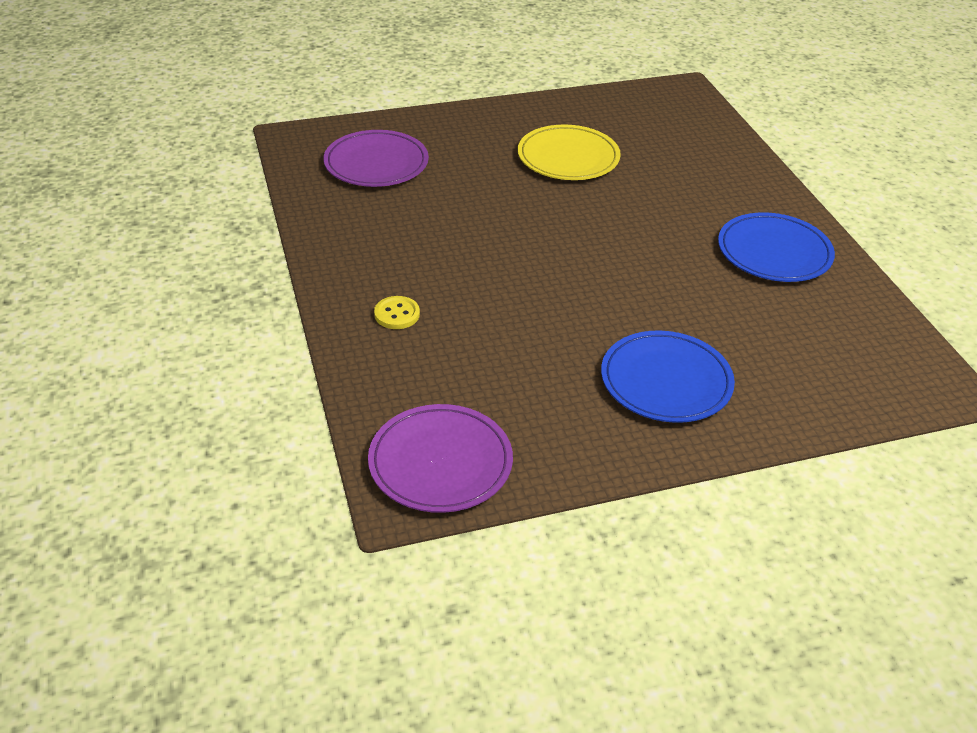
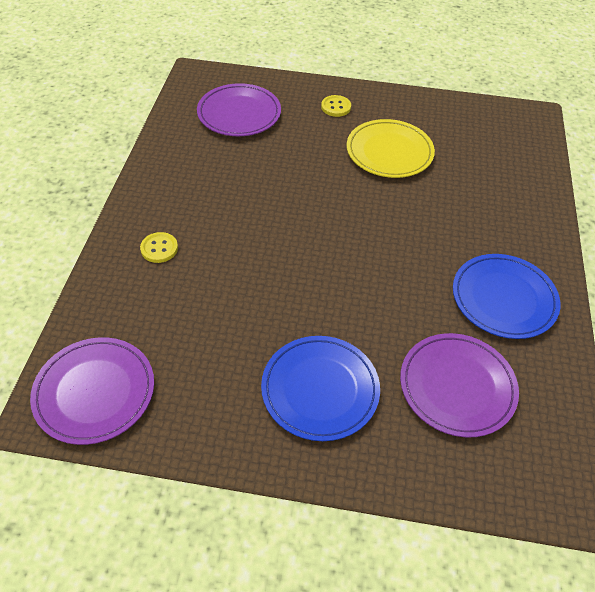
camera: 25 degrees right, 10 degrees up
(478, 130) = (336, 107): none -> yellow button
(787, 336) = (457, 386): none -> purple plate

